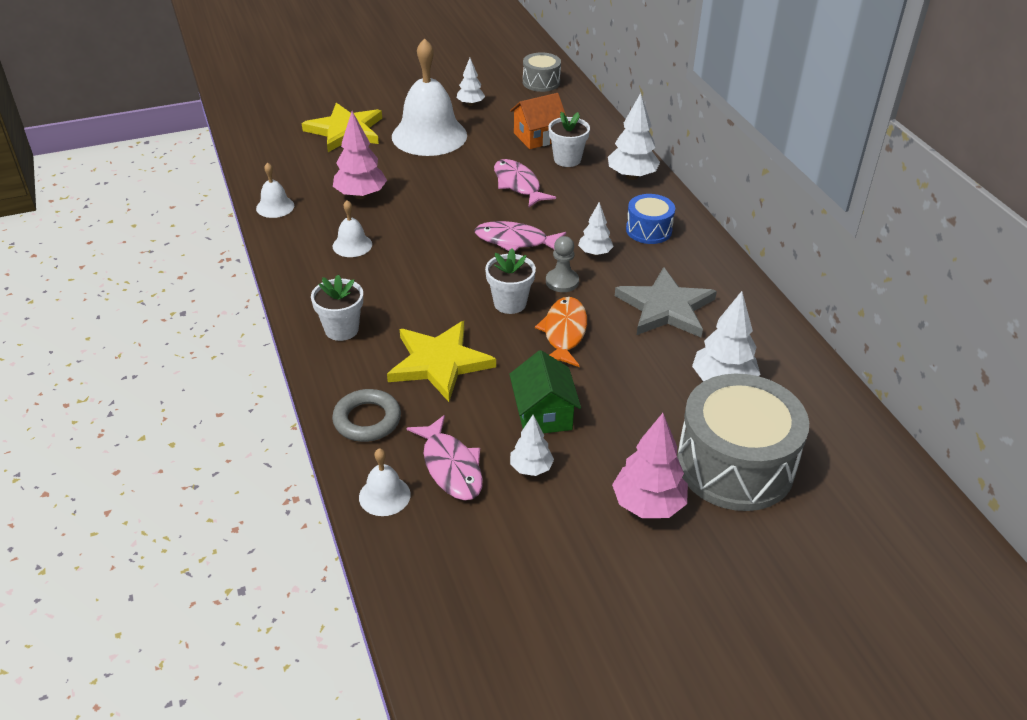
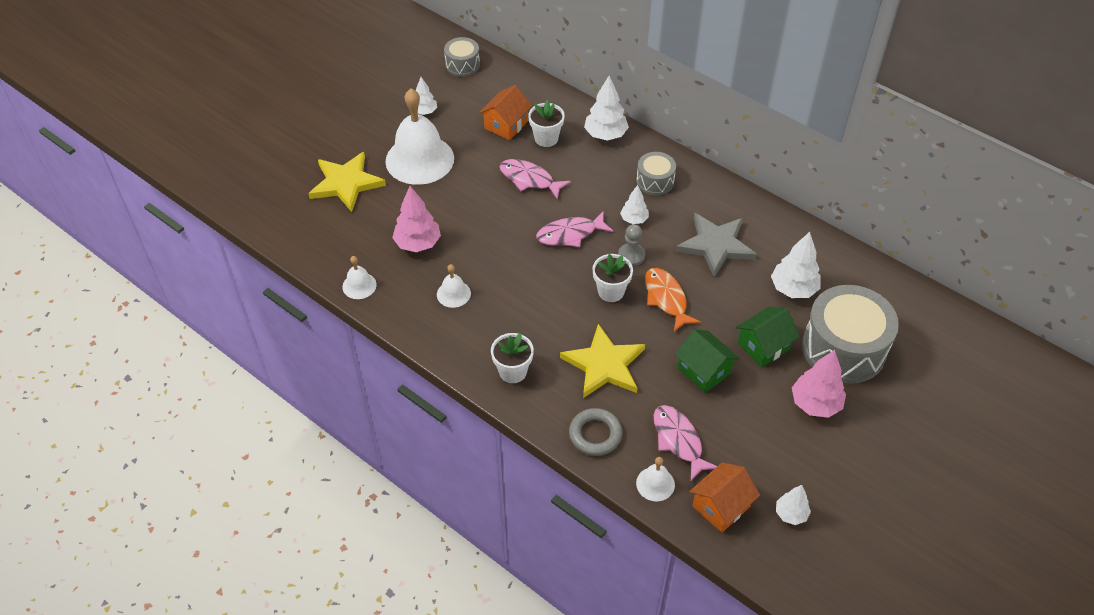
camera: 30 degrees left, 10 degrees up
(436, 554) = (721, 506): none -> orange house
(451, 467) = (678, 440): pink fish -> pink fish turned 150 degrees counterclockwise
(531, 468) = (728, 415): white tree -> white tree (791, 514)
(636, 421) = (763, 346): none -> green house
(648, 230) = (655, 181): blue drum -> grey drum

